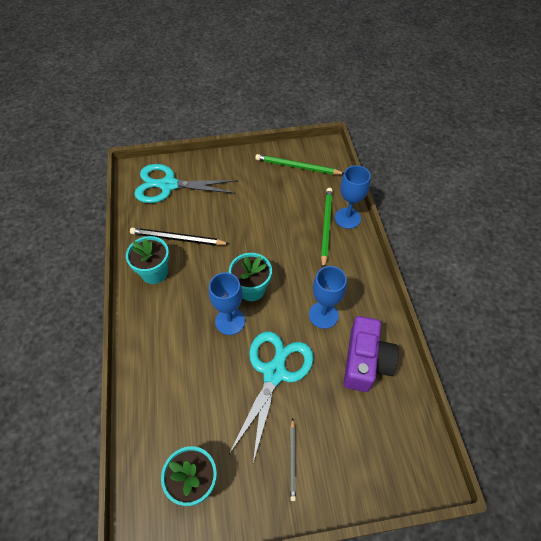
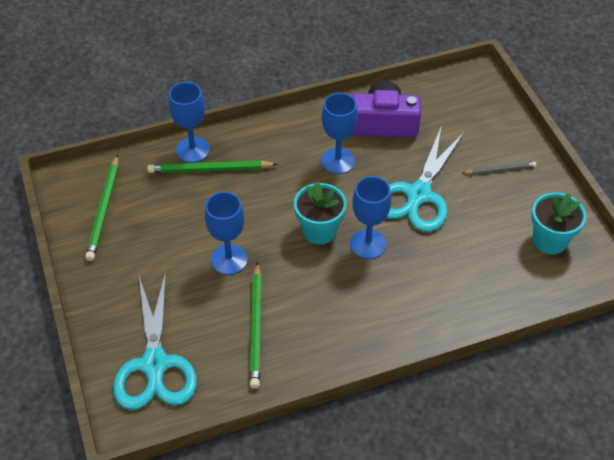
camera: 100 degrees left, 5 degrees down
(154, 272) = (317, 340): turquoise flower pot -> none
(177, 239) = (256, 327): black pencil -> green pencil
(238, 229) = (229, 259): none -> blue goblet
(274, 373) = (418, 194): turquoise scissors -> turquoise scissors turned 75 degrees counterclockwise

